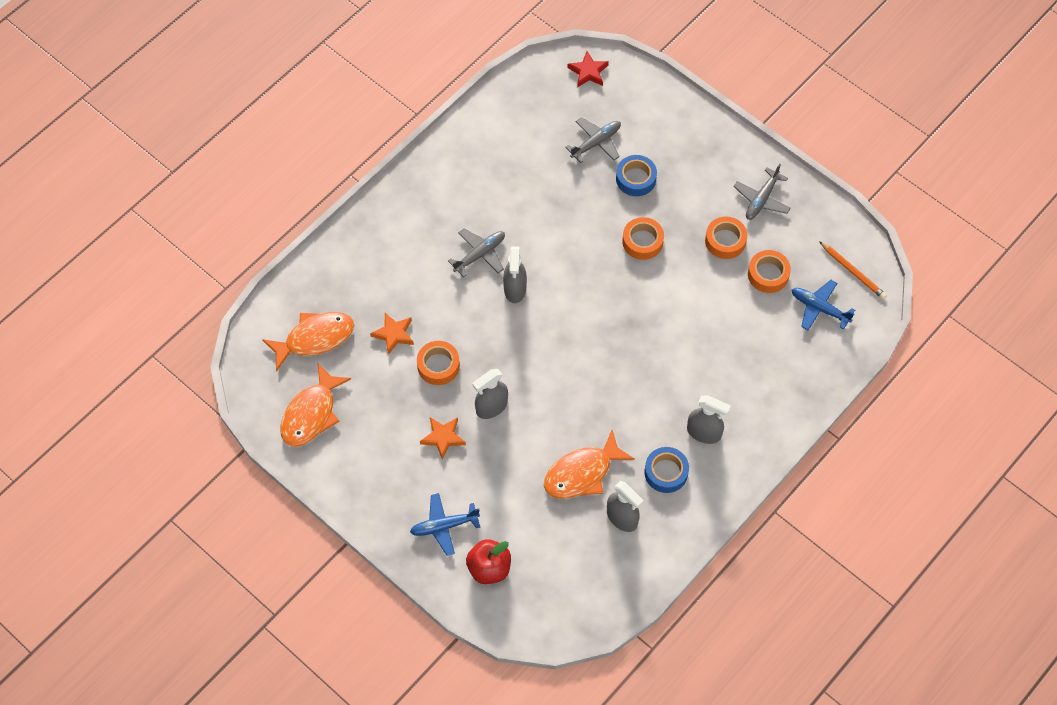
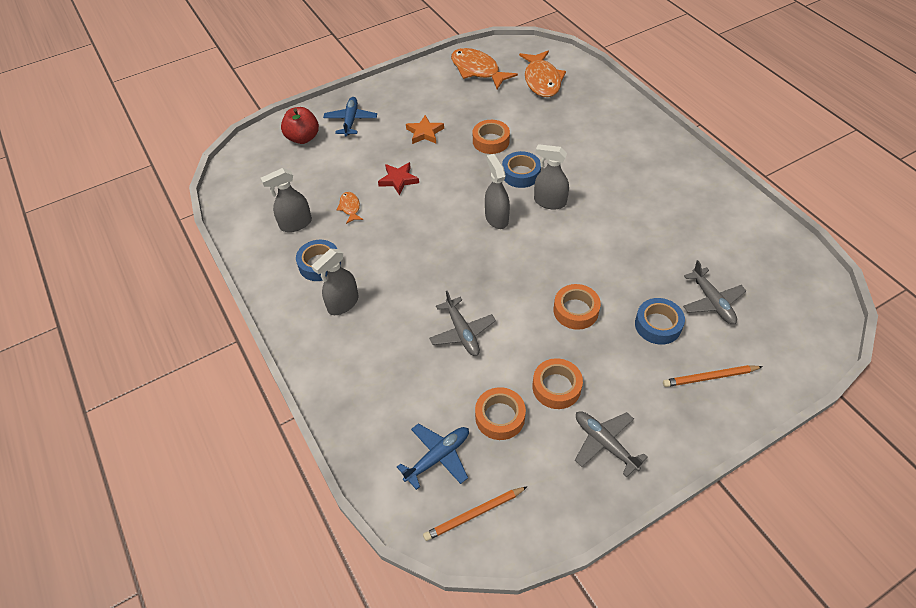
camera: 110 degrees right, 10 degrees down
(393, 334) = (530, 121): orange star -> none
(480, 254) = (594, 186): grey plane -> grey plane (462, 332)
(482, 324) = (521, 174): none -> blue tape
(491, 407) = (439, 165): grey spray bottle -> grey spray bottle (496, 218)
(582, 473) = (350, 208): orange fish -> orange fish, size x0.49
(588, 72) = (814, 318): red star -> red star (398, 180)
(674, 138) = (710, 377): none -> orange pencil

